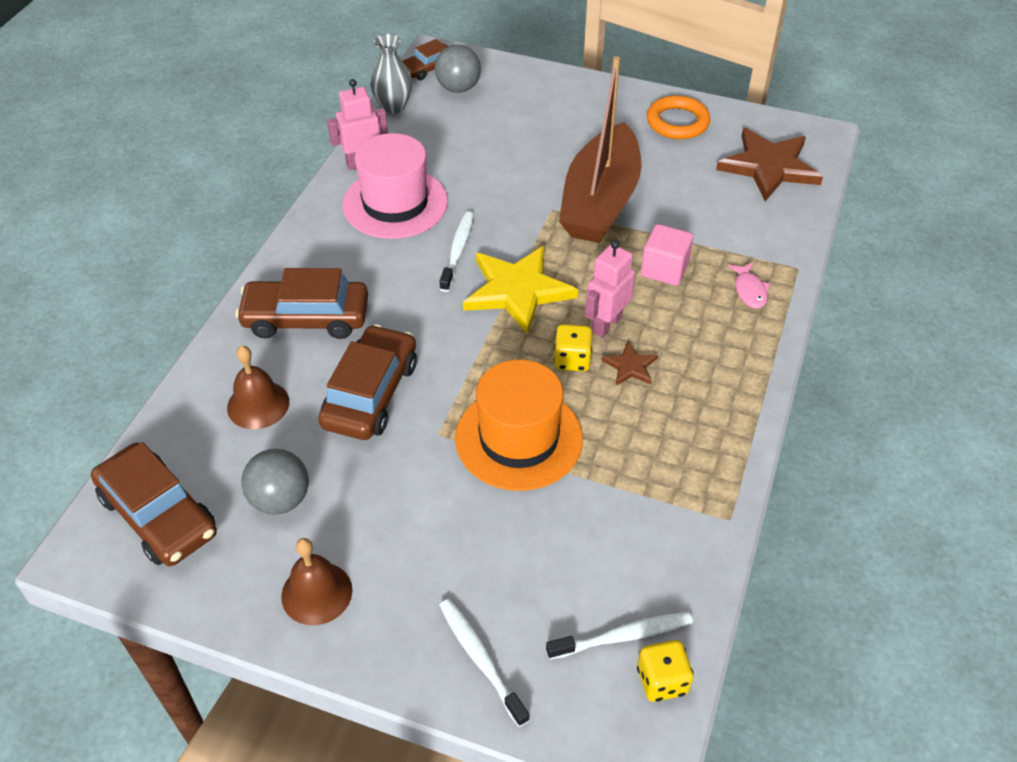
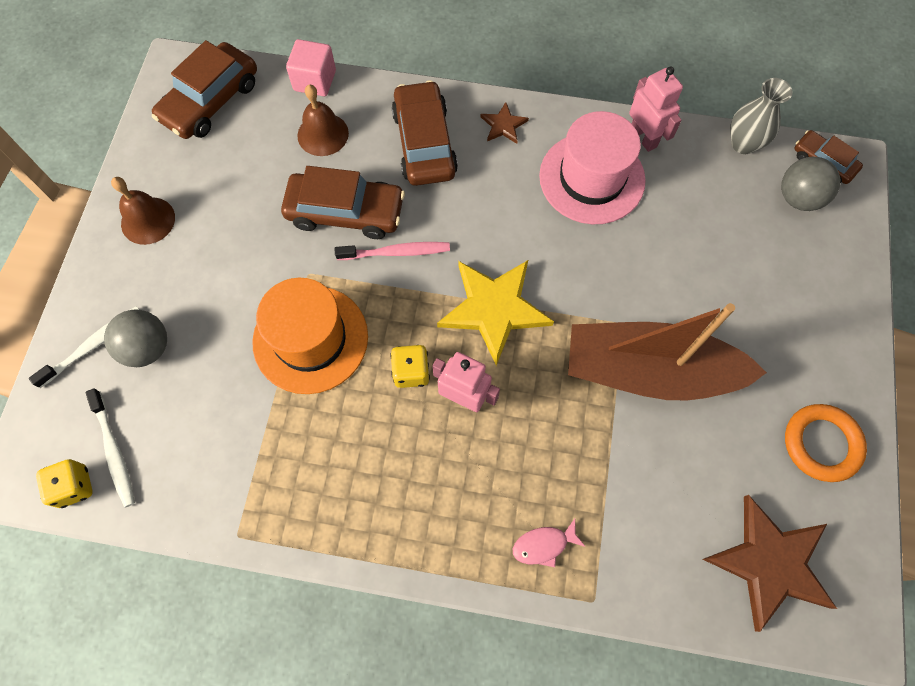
camera: 80 degrees right, 20 degrees up
(280, 500) = (230, 174): grey ball -> grey ball (147, 348)
(434, 356) = (396, 252): none -> pink toothbrush
(458, 250) = (538, 246): white toothbrush -> none
(630, 366) = (411, 427): brown star -> brown star (503, 125)
(664, 269) = (557, 449): pink cube -> pink cube (315, 80)

